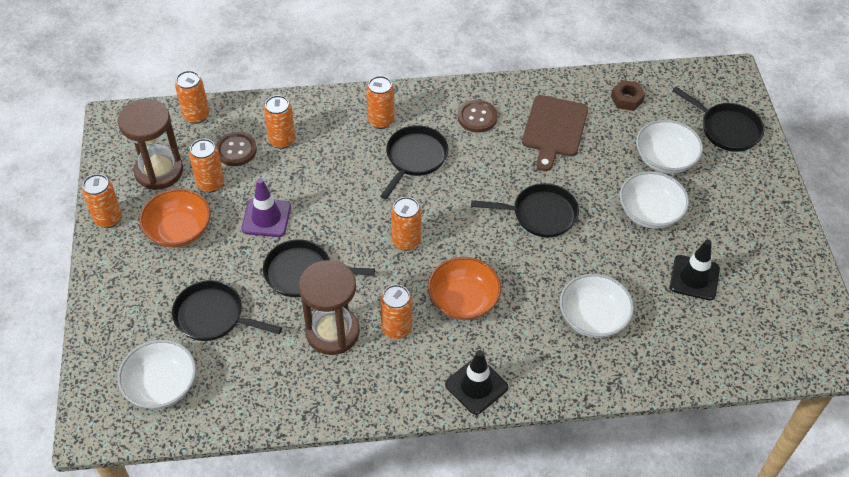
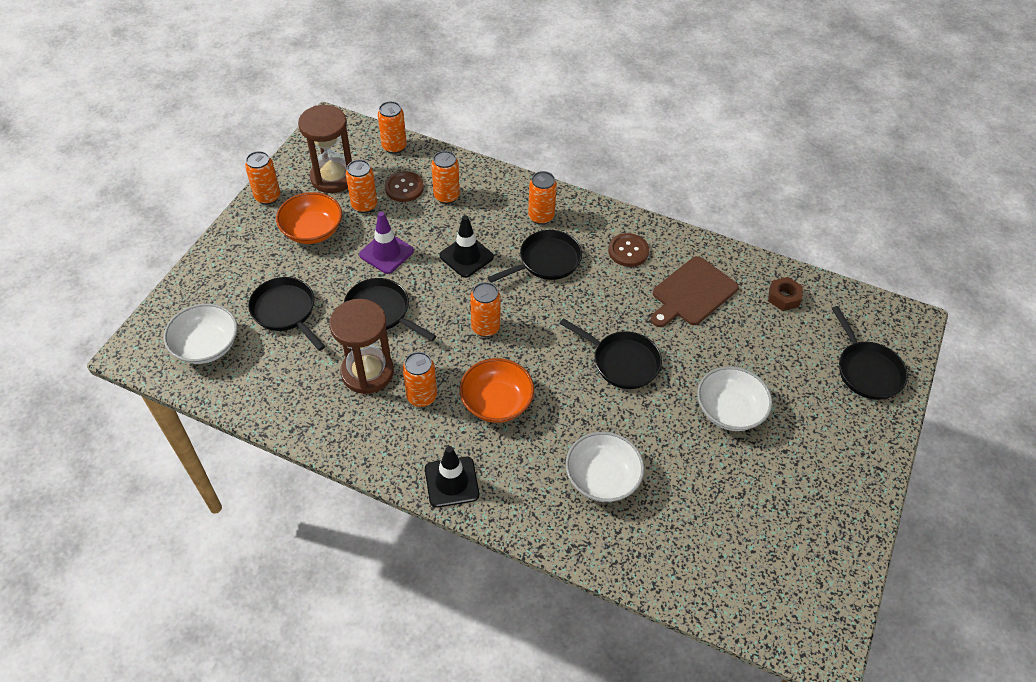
camera: 30 degrees right, 0 degrees up
(665, 159) = (781, 369): white bowl -> none
(694, 278) = (728, 492): black traffic cone -> black traffic cone (466, 256)

